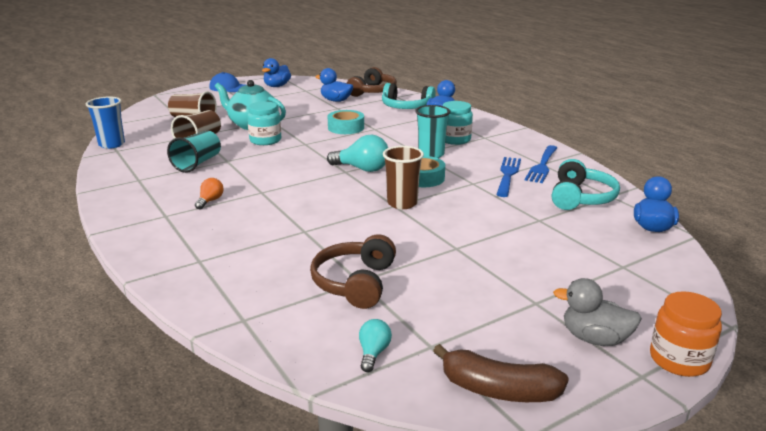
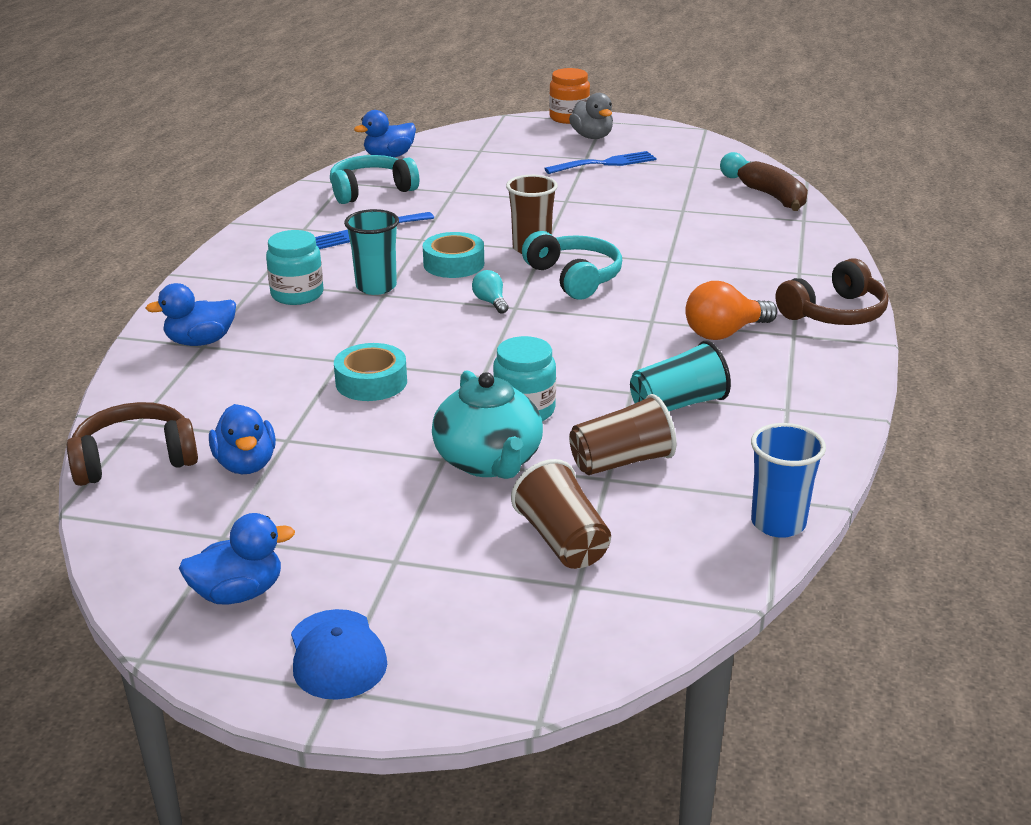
camera: 135 degrees left, 5 degrees up
(210, 201) = (724, 333): orange light bulb -> orange light bulb, size x1.80
(355, 283) = (688, 210): brown headphones -> brown headphones (834, 313)
(362, 169) = (490, 302): turquoise light bulb -> turquoise light bulb, size x0.55
(406, 107) = (193, 385): turquoise headphones -> turquoise headphones (574, 277)
(498, 390) = (690, 142): brown banana -> brown banana (775, 198)
(542, 166) = (311, 226): blue fork -> blue fork (605, 163)

